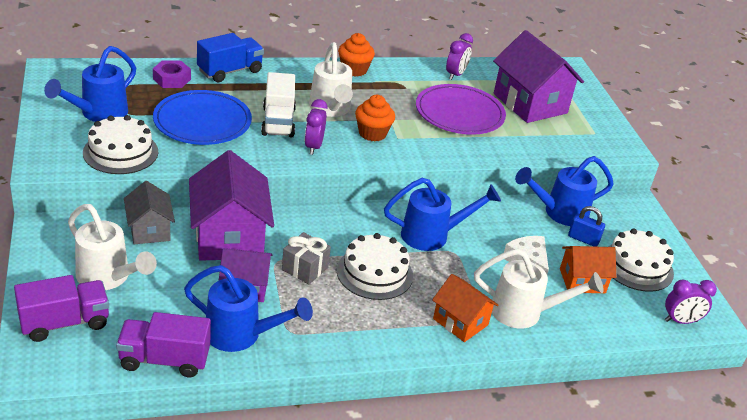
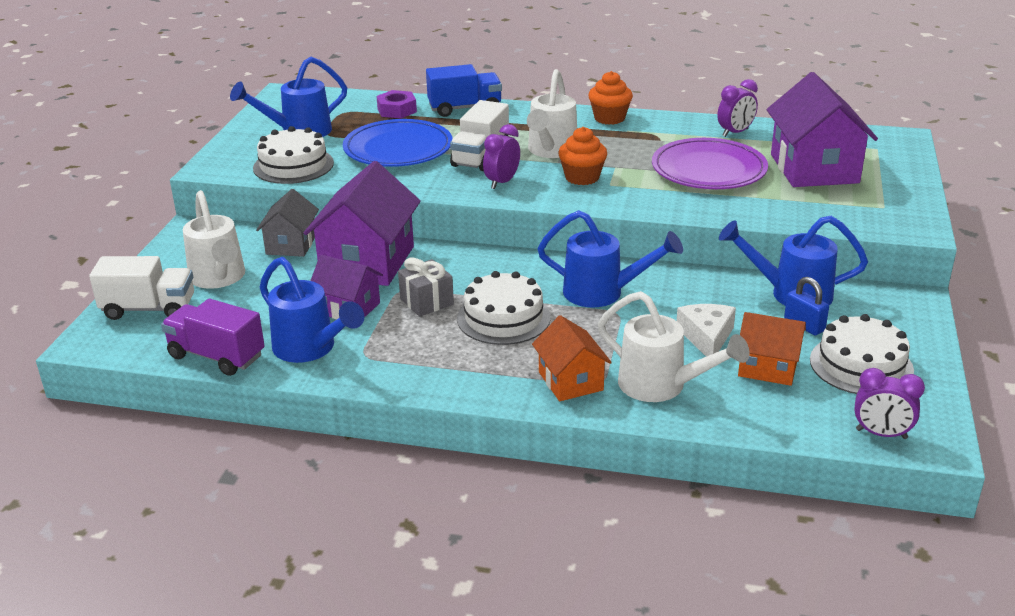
camera: 30 degrees right, 5 degrees down
(65, 323) = (149, 309): purple truck -> white truck

